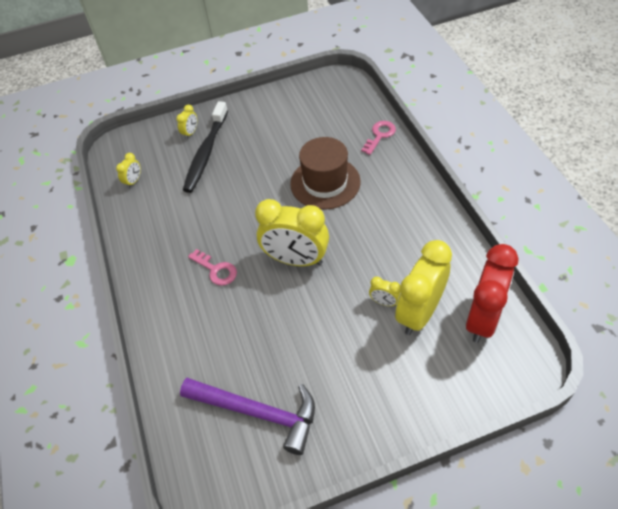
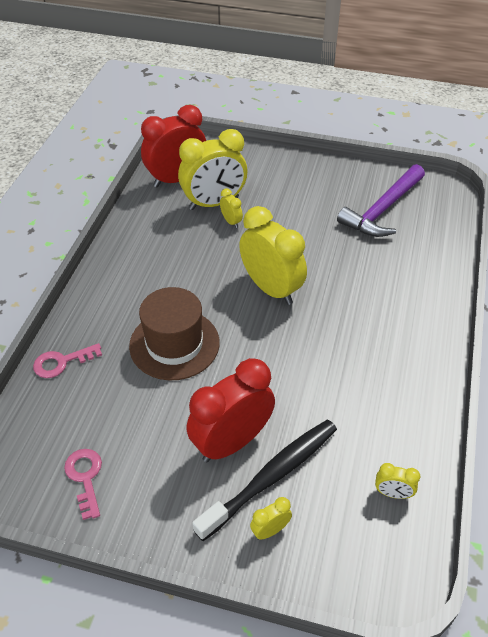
camera: 150 degrees left, 5 degrees down
(133, 181) = (392, 493): yellow clock -> yellow clock turned 135 degrees counterclockwise
(216, 270) = (352, 321): pink key -> pink key (85, 477)
(240, 155) = (232, 442): none -> red clock
(258, 412) = (383, 210): purple hammer -> purple hammer turned 105 degrees counterclockwise

